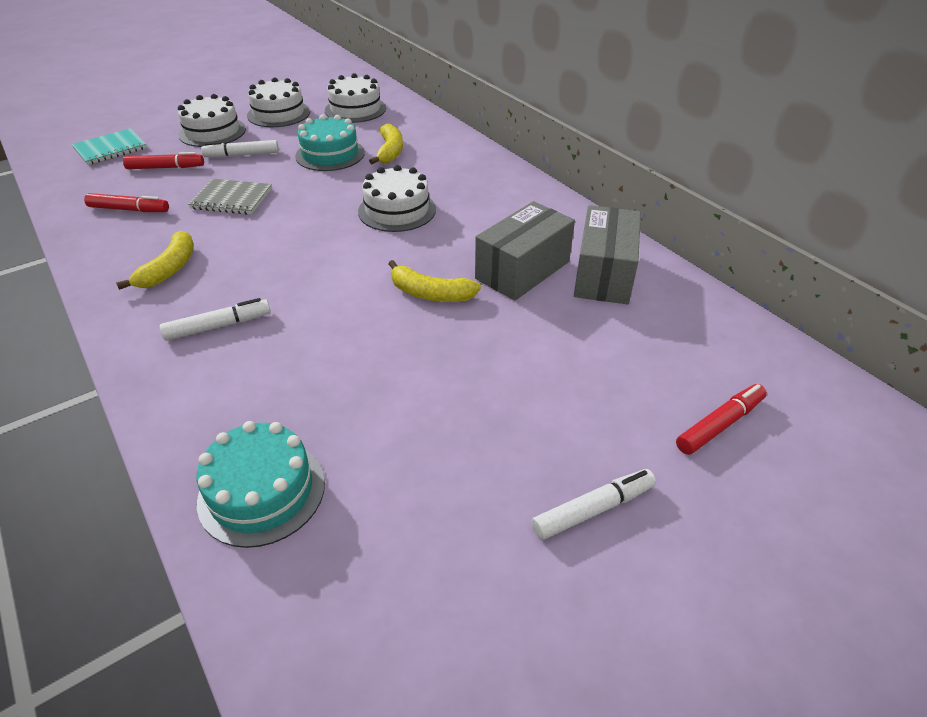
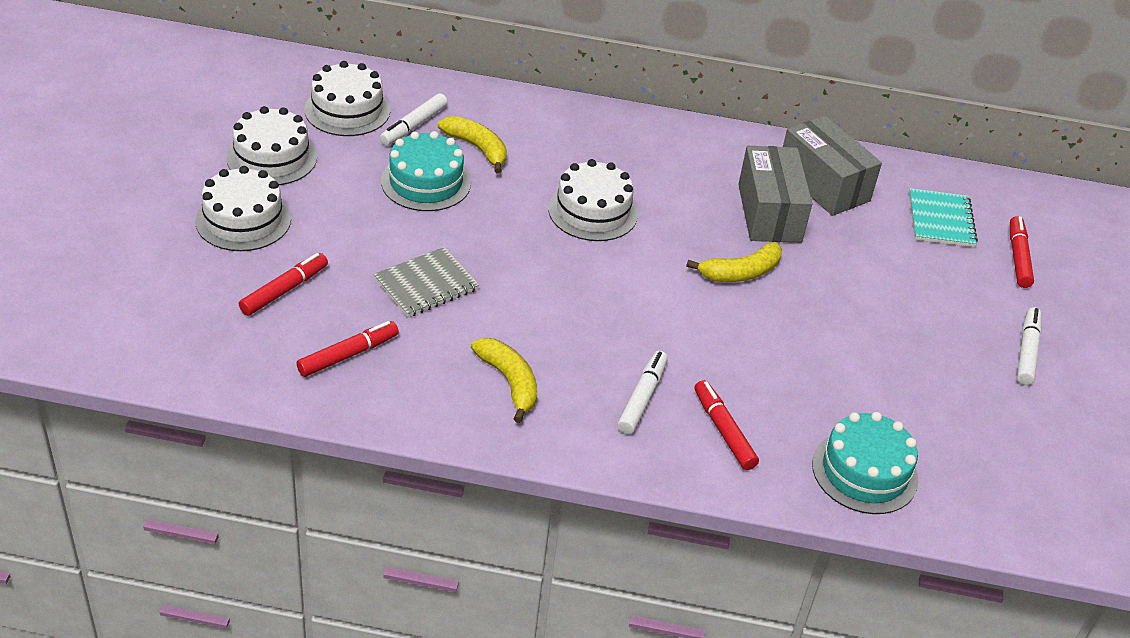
camera: 50 degrees left, 0 degrees up
(110, 149) = (166, 304): turquoise notebook -> turquoise notebook (941, 220)
(225, 382) = (723, 430): none -> red marker
(242, 155) = (336, 231): white marker -> white marker (414, 126)

